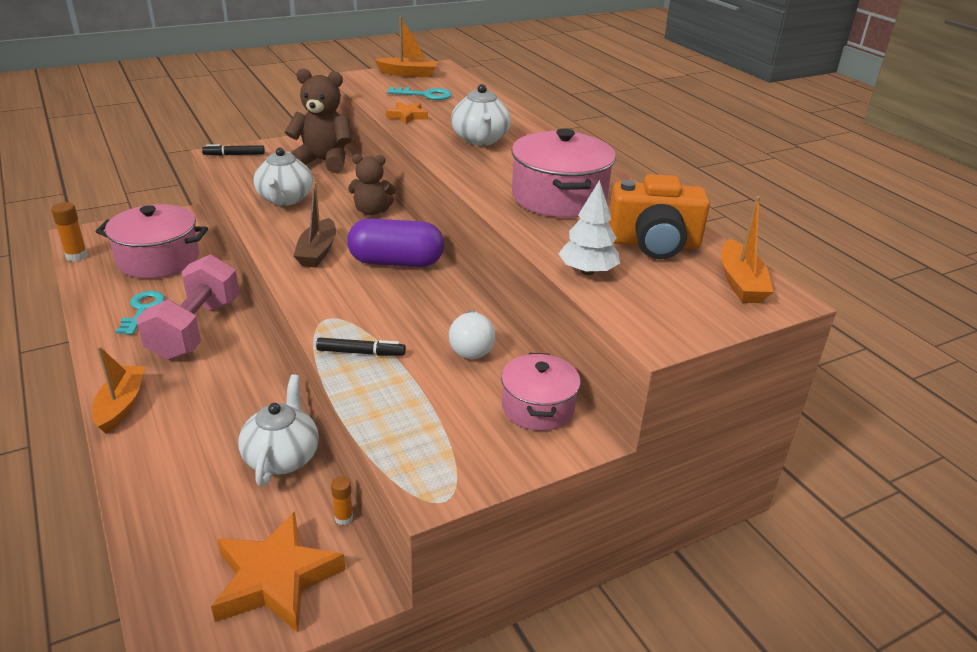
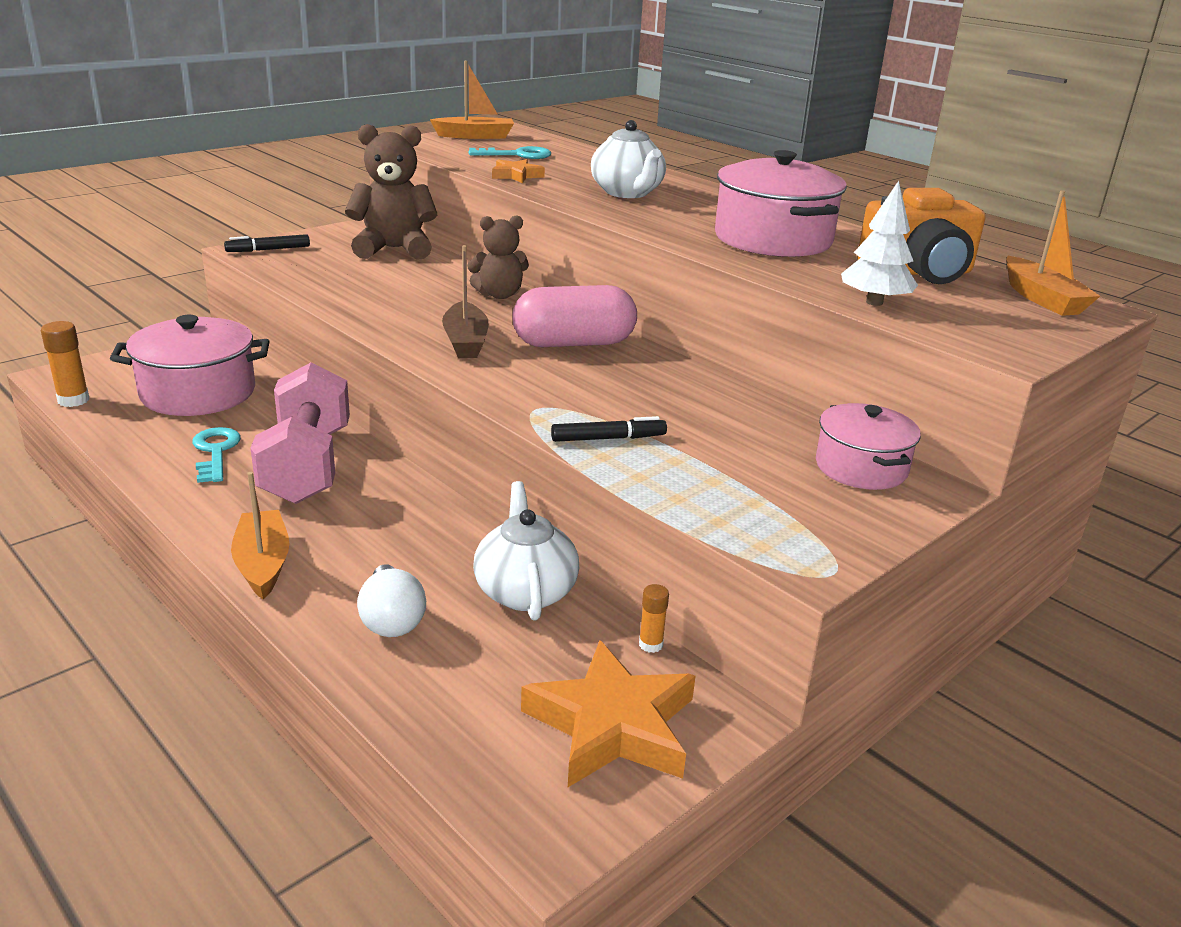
camera: 15 degrees left, 5 degrees down
(285, 199) = (376, 291): white teapot -> none
(396, 262) = (573, 343): purple capsule -> pink capsule
(471, 348) = (736, 419): white light bulb -> white light bulb (391, 620)

